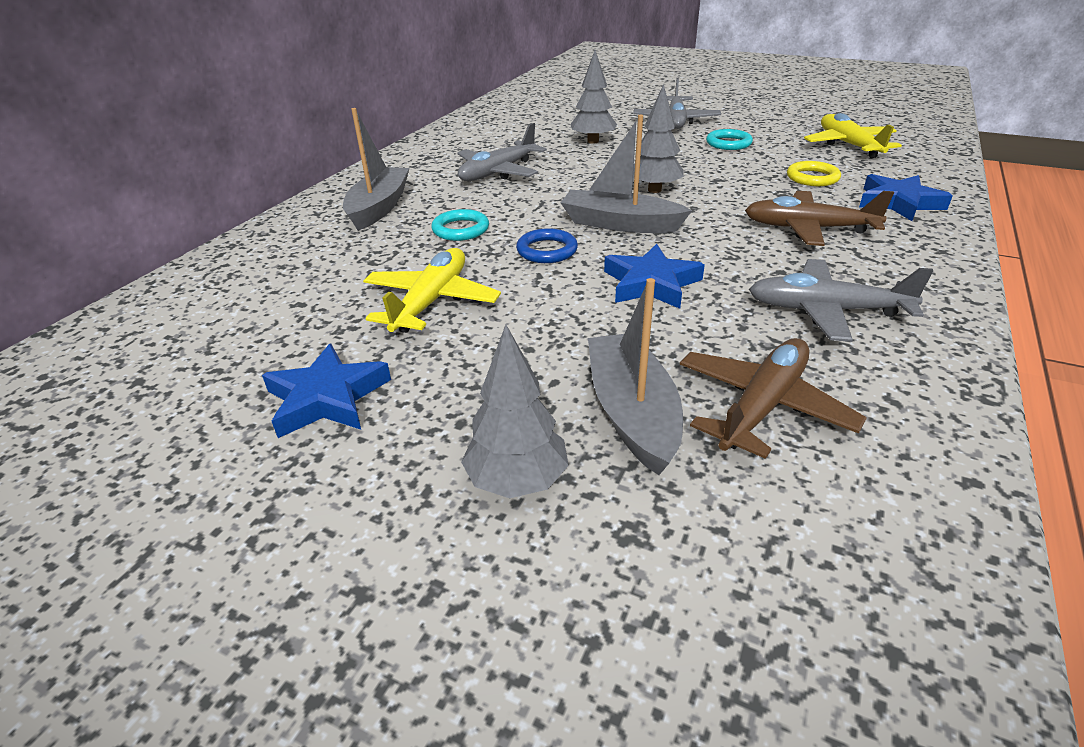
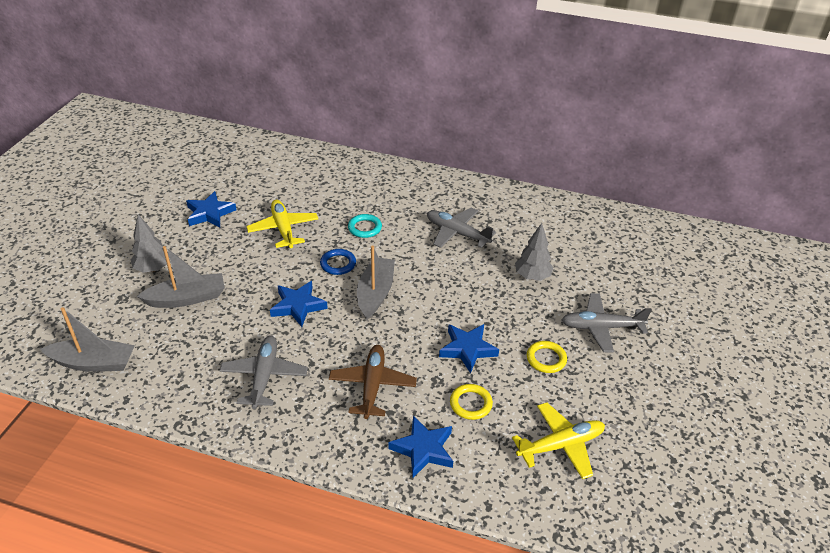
camera: 80 degrees right, 5 degrees up
(379, 207) = (393, 193): grey boat -> grey boat (94, 363)
(431, 301) = (283, 229): yellow plane -> yellow plane turned 120 degrees counterclockwise
(654, 190) = (434, 310): grey tree -> none
(723, 175) = (467, 349): none -> blue star
(728, 143) = (546, 359): turquoise ring -> yellow ring
(762, 405) = (185, 340): brown plane -> none

